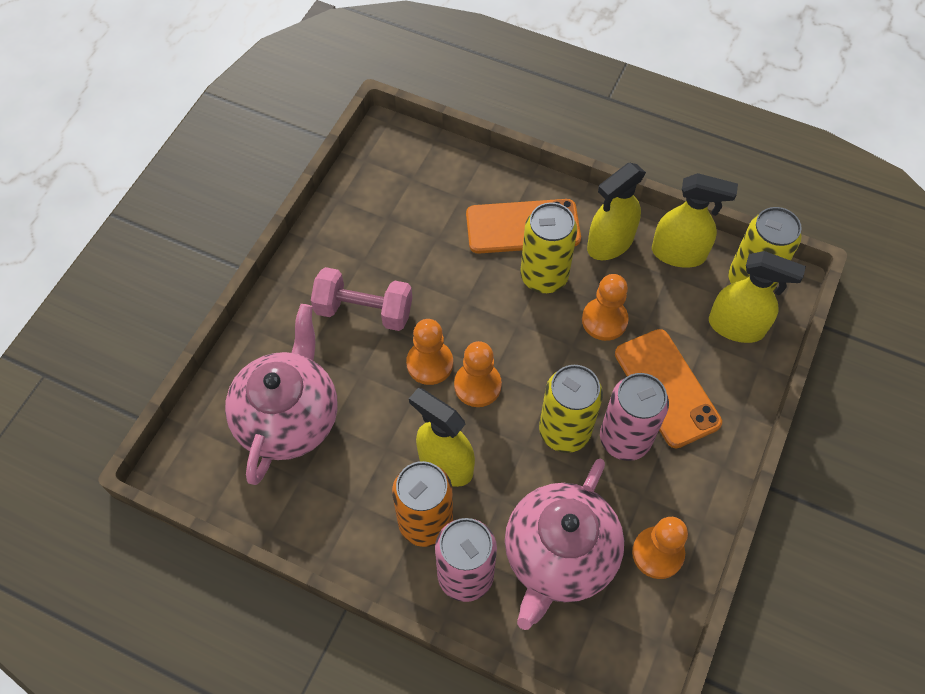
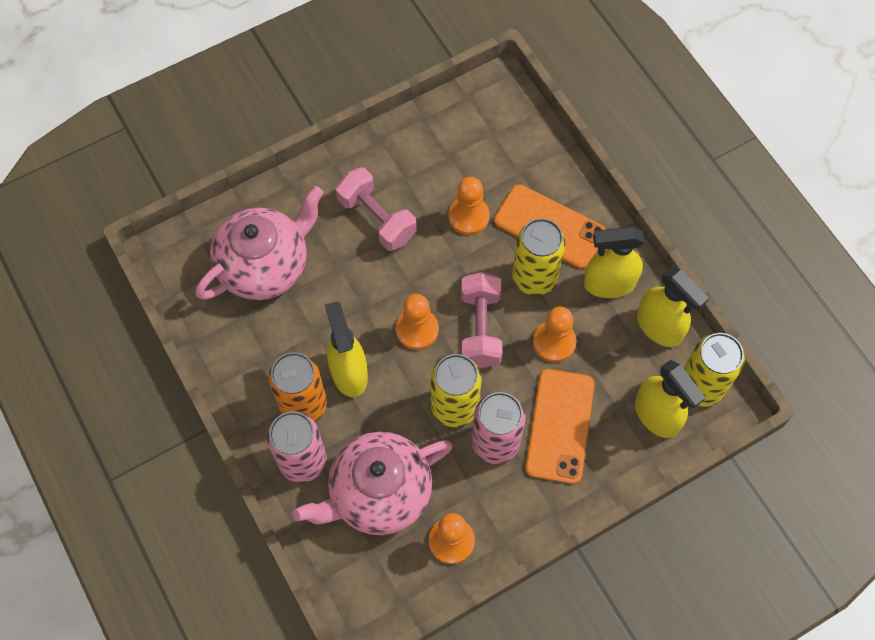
camera: 35 degrees right, 5 degrees up
(430, 363) = (394, 290): orange pawn -> orange pawn (468, 216)
(532, 348) = (480, 328): none -> pink dumbbell

